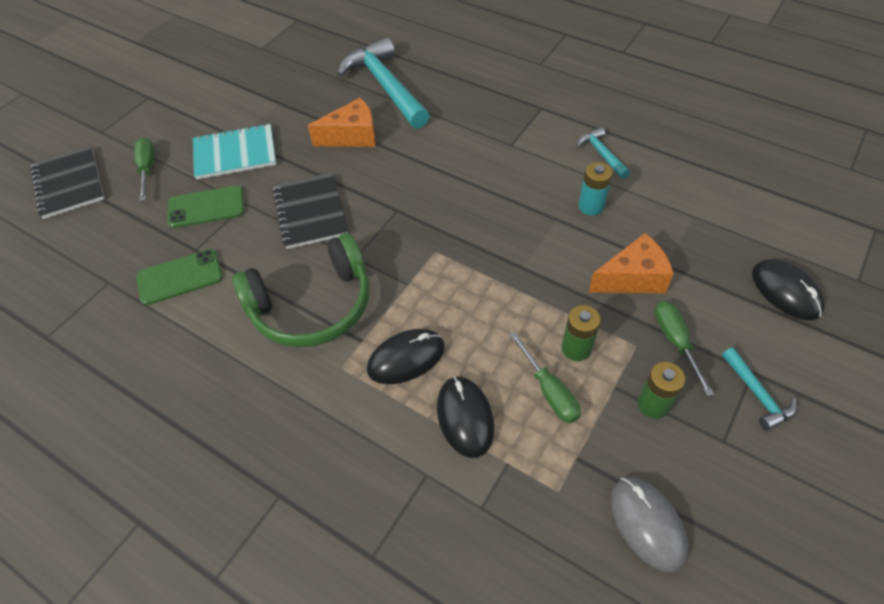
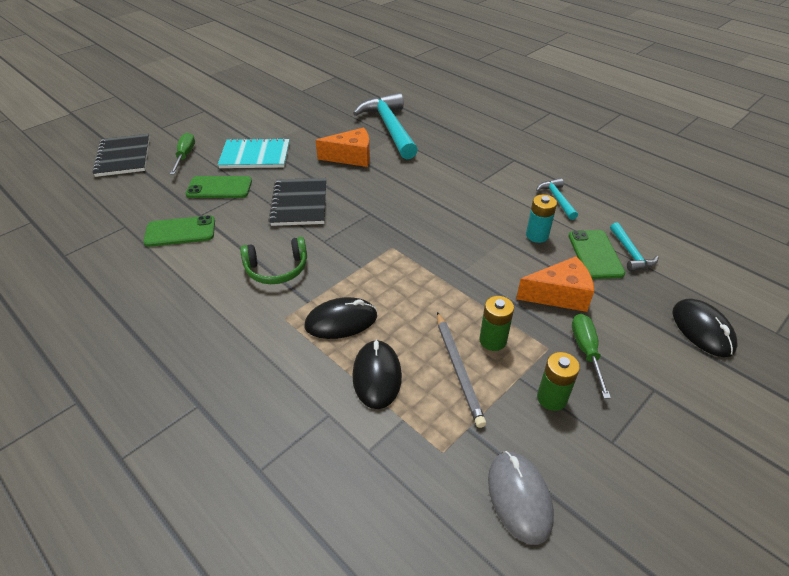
camera: 10 degrees right, 10 degrees down
(312, 306) = (277, 269): green headphones -> green headphones, size x0.59
(549, 391) = (458, 369): green screwdriver -> grey pencil
(658, 219) = (595, 254): none -> green phone
(757, 394) = (655, 409): turquoise hammer -> turquoise hammer (630, 253)

